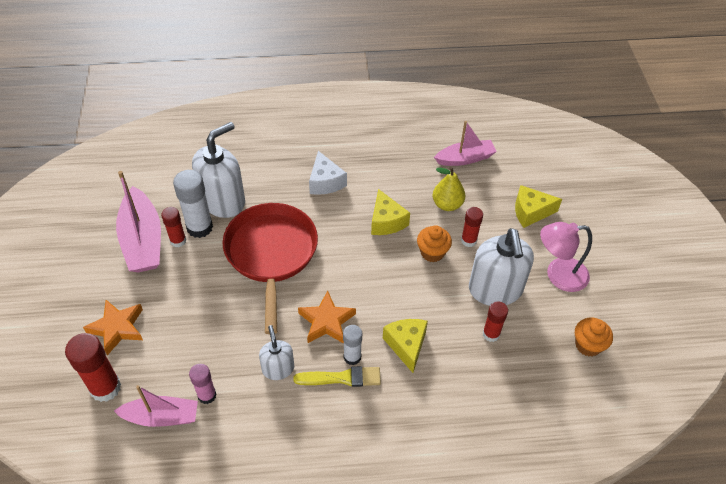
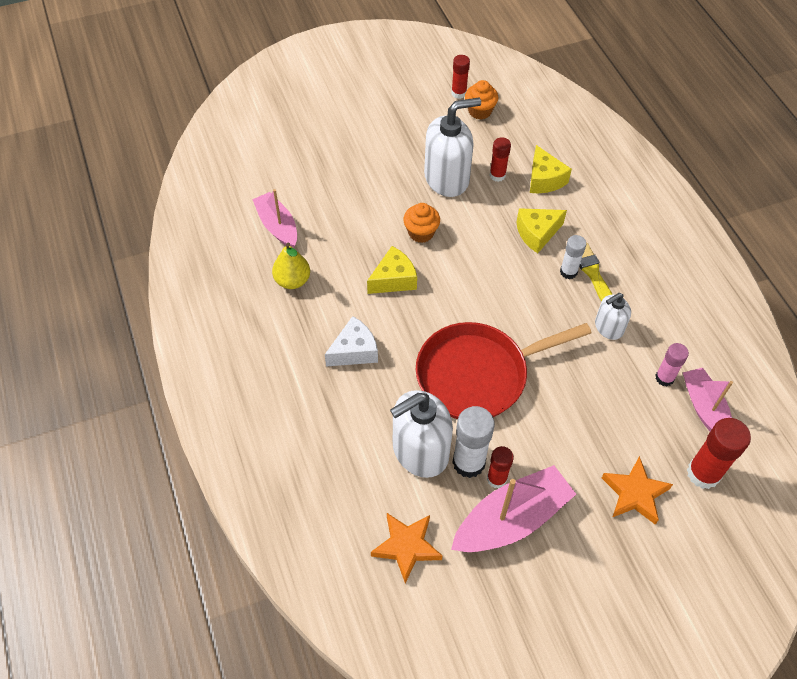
camera: 105 degrees left, 5 degrees up
(223, 201) = (420, 451): white soap dispenser -> white soap dispenser turned 60 degrees counterclockwise
(326, 321) = (539, 301): orange star -> orange star (406, 547)
(447, 204) = (351, 231): yellow pear -> yellow pear (292, 280)
(468, 240) = (394, 206): red glue stick -> red glue stick (458, 93)
(530, 212) = (339, 163): yellow cheese -> yellow cheese (544, 179)
(558, 275) = (411, 136): pink lamp -> none

